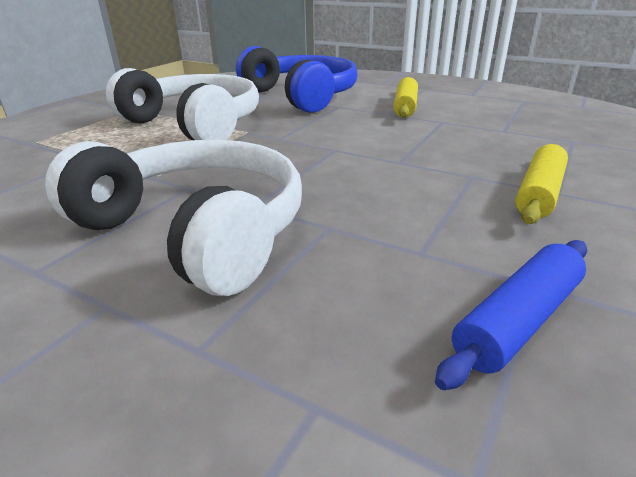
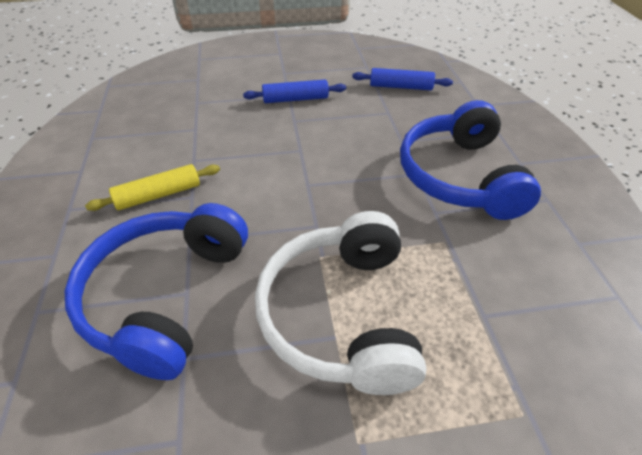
camera: 130 degrees left, 15 degrees up
(196, 230) = (459, 176): white headphones -> blue headphones
(539, 193) = (295, 99): yellow rolling pin -> blue rolling pin

